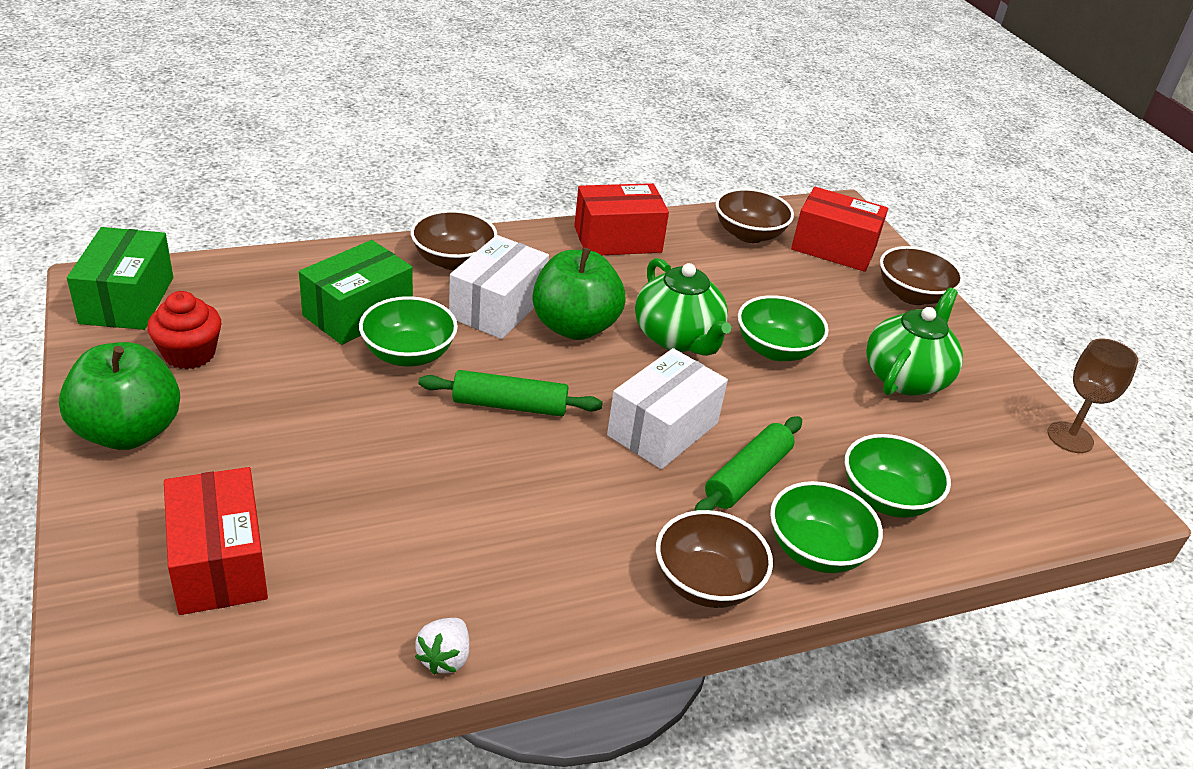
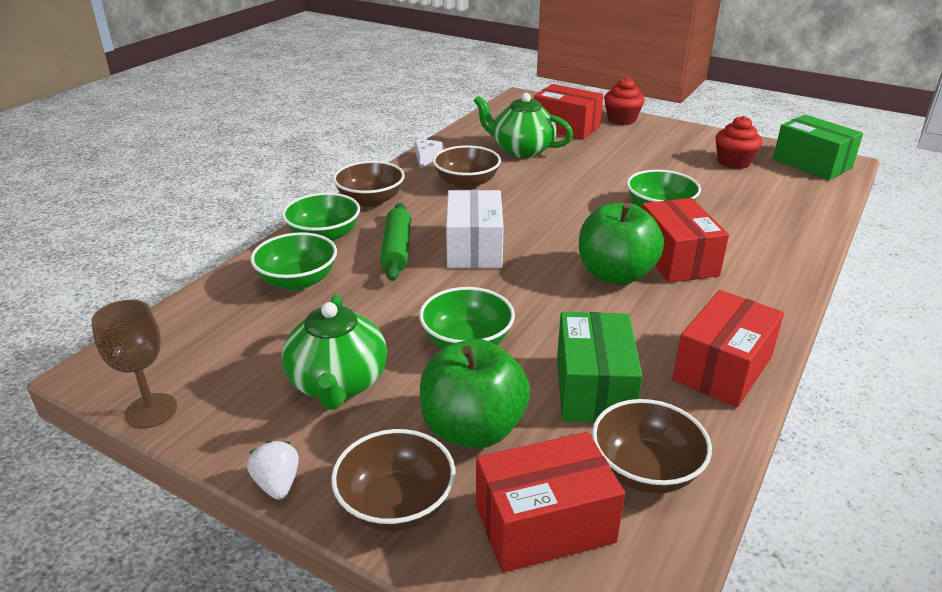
camera: 145 degrees right, 5 degrees down
(110, 521) = (621, 119): none -> red cupcake
(128, 432) = (680, 135): green apple -> green apple (473, 429)
(358, 313) = (725, 213): green box -> green box (593, 388)
(444, 658) = (448, 142): white strawberry -> white strawberry (277, 484)
(453, 260) = (763, 271): brown bowl -> brown bowl (466, 183)
(497, 307) = (677, 259): white box -> red box
(509, 405) = (568, 216): green rolling pin -> none
(531, 634) = (426, 158): none -> white cheese
(678, 338) = (545, 308): green teapot -> green teapot (521, 150)

